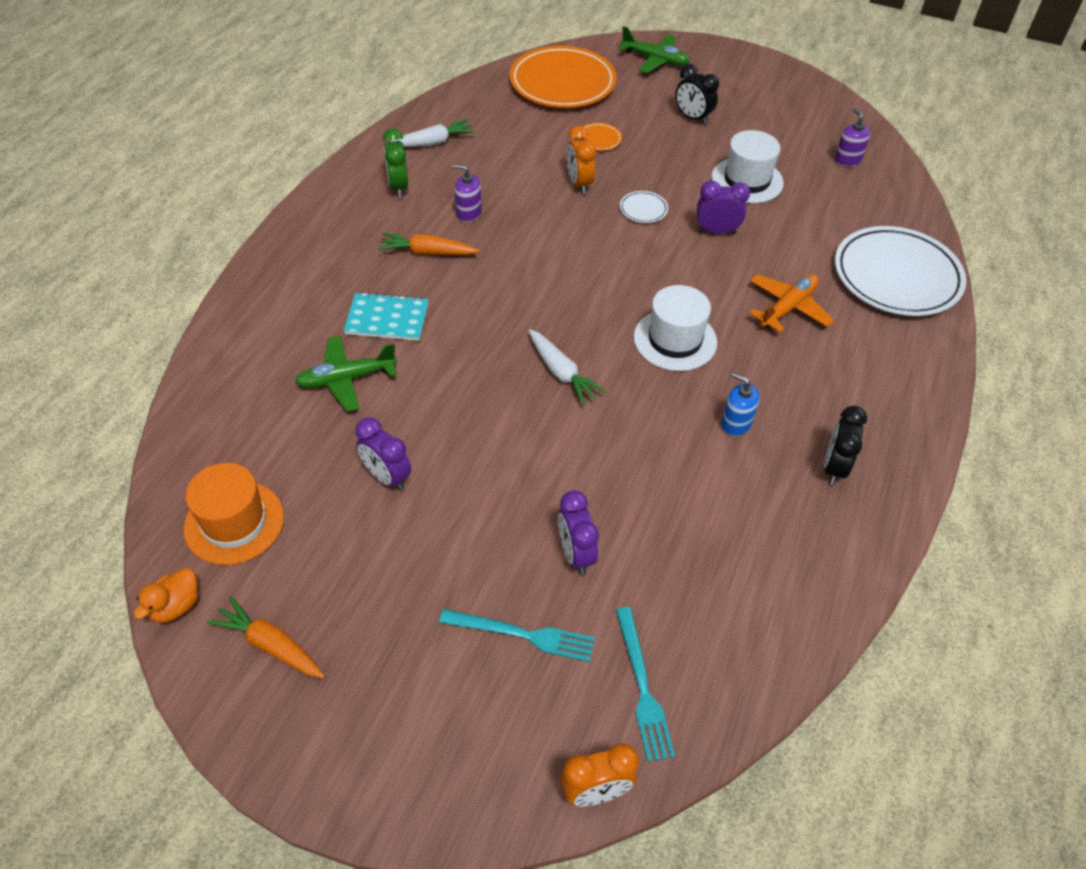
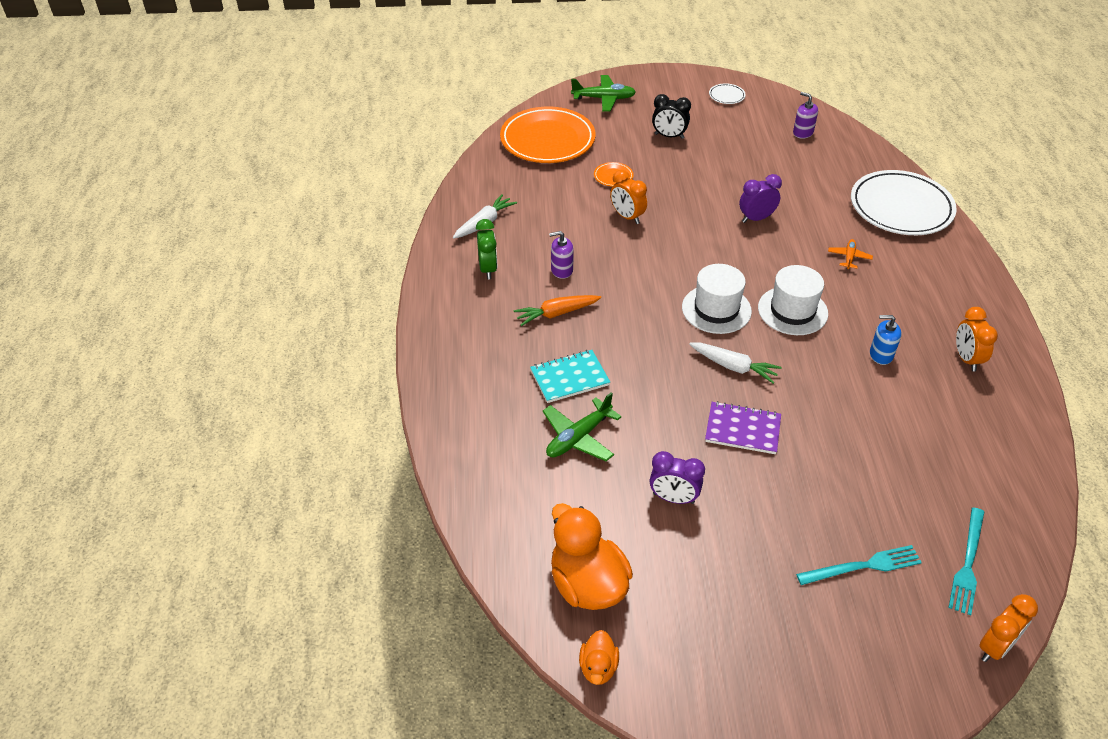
camera: 25 degrees left, 5 degrees down
(234, 522) = (587, 584): orange hat -> orange duck
(271, 645) = (695, 660): orange carrot -> none
(398, 187) = (488, 269): green clock -> green clock turned 150 degrees counterclockwise
(516, 439) = (742, 429): none -> purple notebook
(575, 554) = (851, 493): purple clock -> none
(642, 687) = (968, 563): turquoise fork -> turquoise fork turned 60 degrees clockwise
(643, 209) = (691, 220): white plate -> white plate (726, 96)
(747, 180) = (746, 172): white hat -> white hat (716, 309)
(788, 308) = (849, 257): orange plane -> orange plane, size x0.58
(834, 467) = (966, 359): black clock -> orange clock

